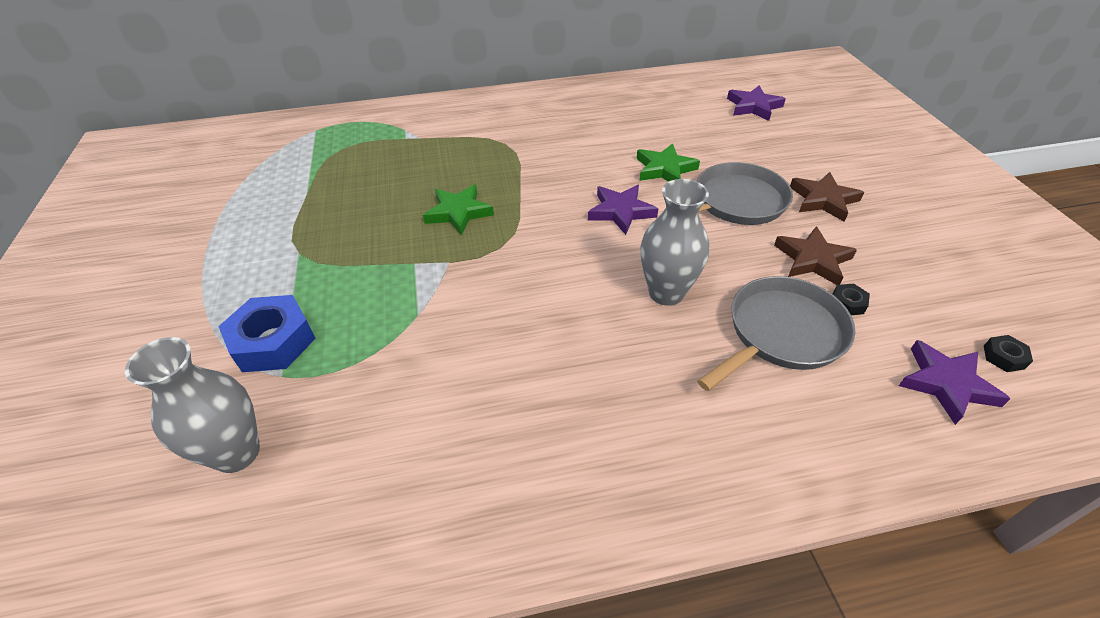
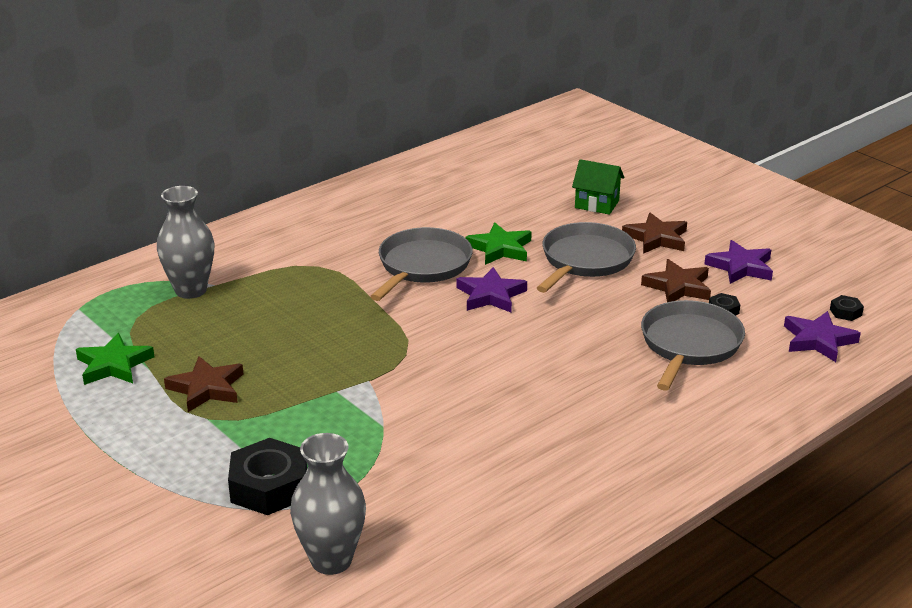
camera: 30 degrees left, 15 degrees down
(273, 341) = (269, 486): blue nut -> black nut
(326, 225) = (207, 388): none -> brown star
(458, 212) = (335, 339): green star -> green star (113, 365)
(585, 167) = (422, 266): none -> grey pan
(666, 293) = (581, 345): grey vase -> grey vase (191, 290)
(753, 107) = (538, 170): purple star -> purple star (741, 267)
(785, 151) = (597, 204): none -> green house

